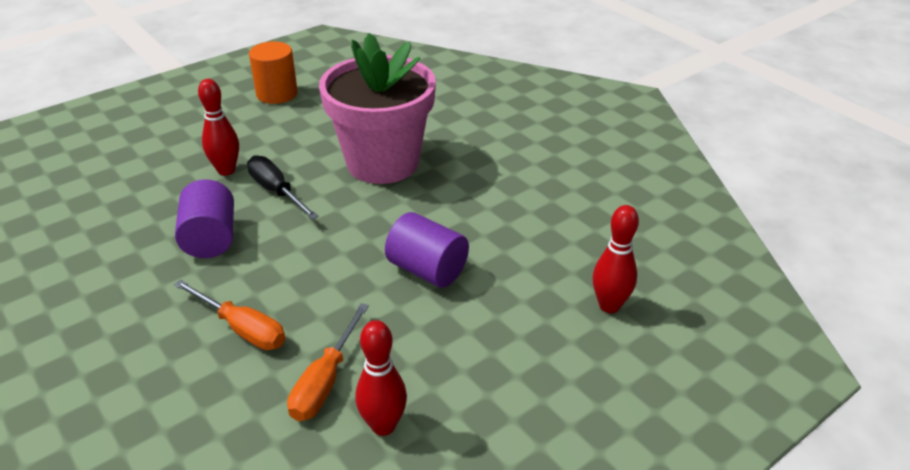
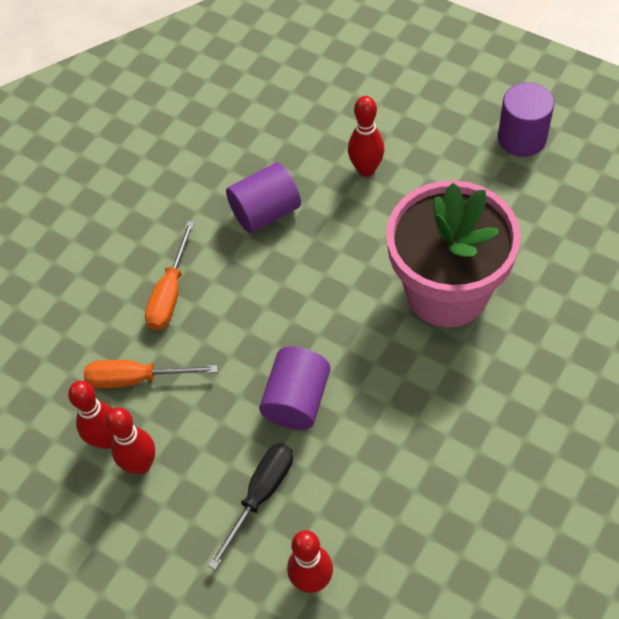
camera: 75 degrees right, 20 degrees up
(276, 191) = (354, 225): black screwdriver -> black screwdriver (260, 495)
(277, 94) = (522, 138): orange cylinder -> purple cylinder
(431, 401) = (141, 464): none -> red bowling pin

